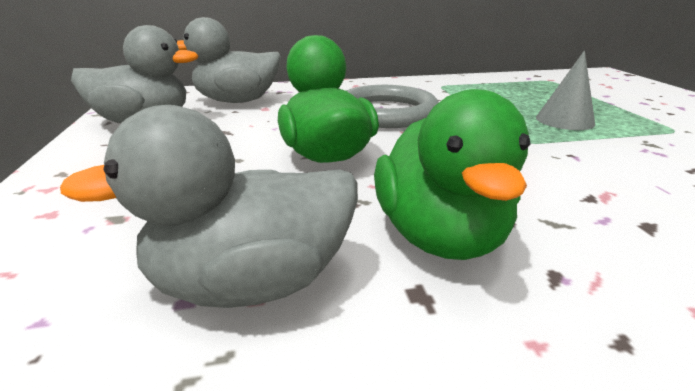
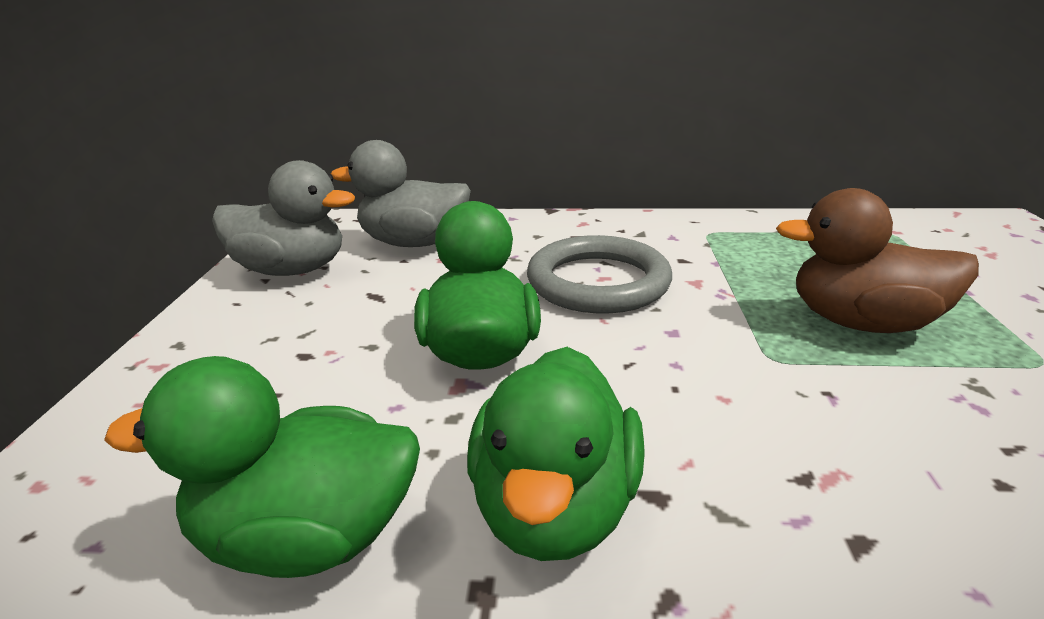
camera: 15 degrees right, 0 degrees up
(251, 282) = (307, 536): grey duck -> green duck
(564, 120) = (861, 323): grey cone -> brown duck

